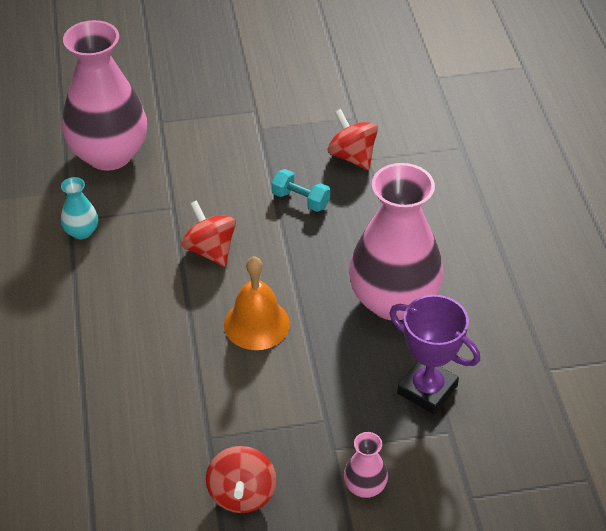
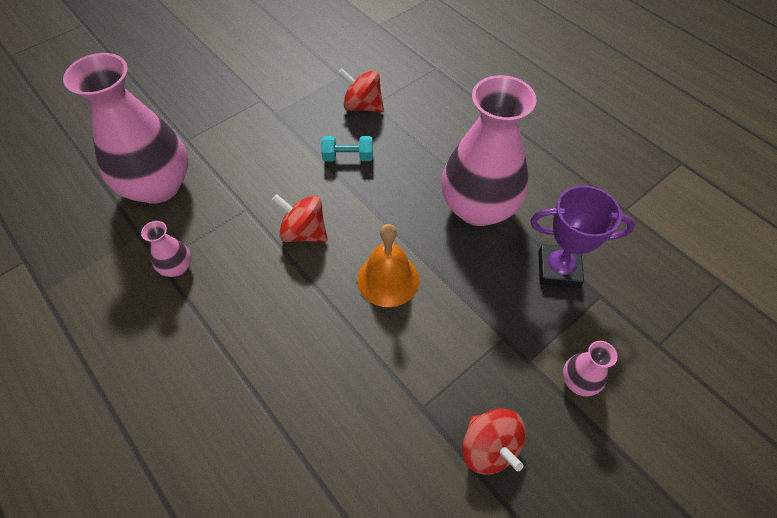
camera: 30 degrees left, 10 degrees up
(81, 232) = (177, 267): turquoise vase -> pink vase

